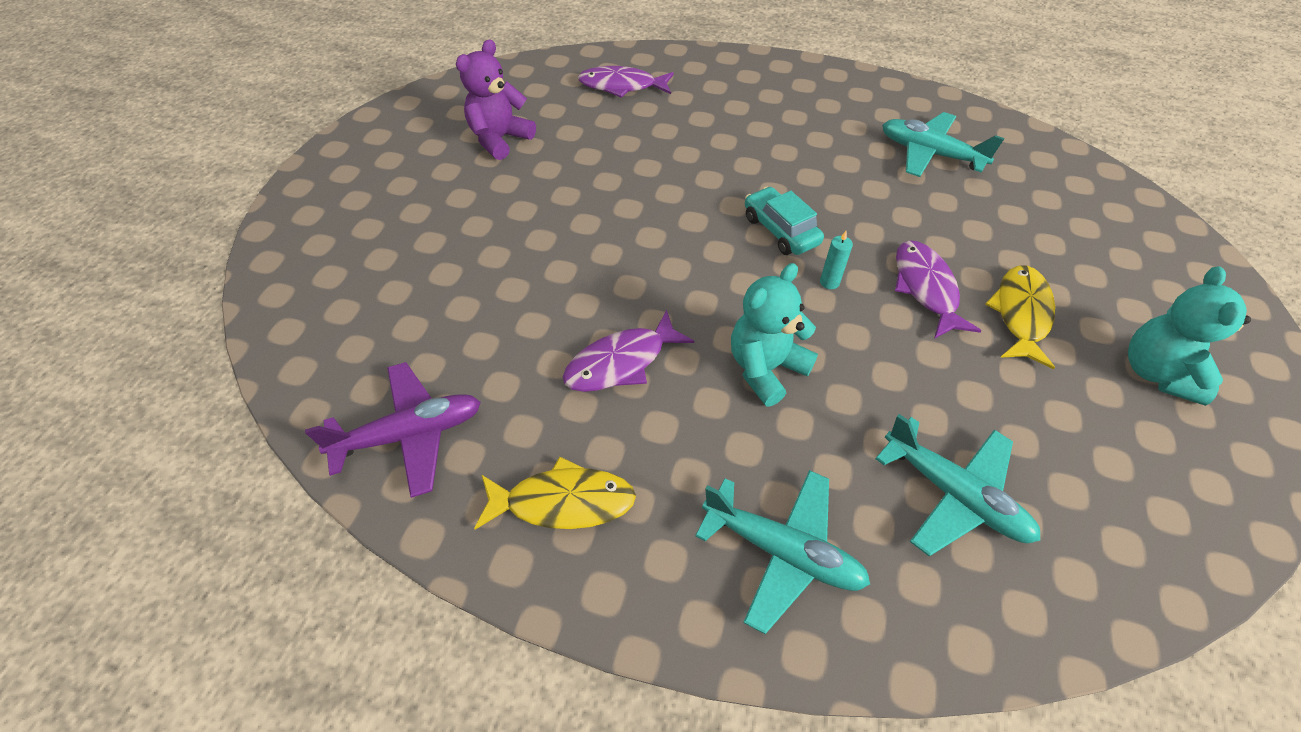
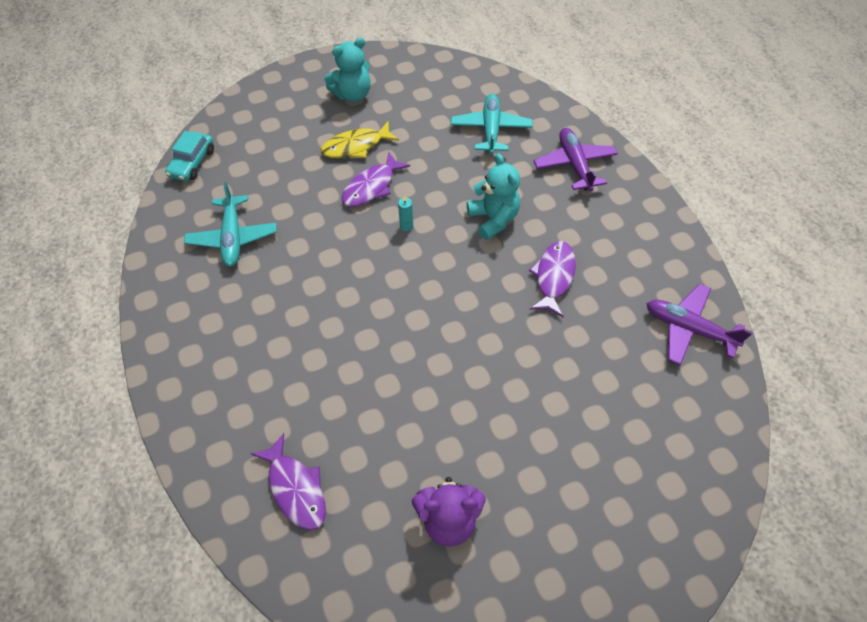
camera: 130 degrees left, 5 degrees up
(563, 502) = (641, 244): yellow fish -> none
(621, 362) = (553, 277): purple fish -> purple fish turned 90 degrees counterclockwise
(765, 368) = (493, 219): turquoise teddy bear -> turquoise teddy bear turned 120 degrees counterclockwise
(780, 230) = (384, 270): turquoise car -> turquoise car (192, 163)
(782, 551) = (574, 165): turquoise plane -> purple plane

